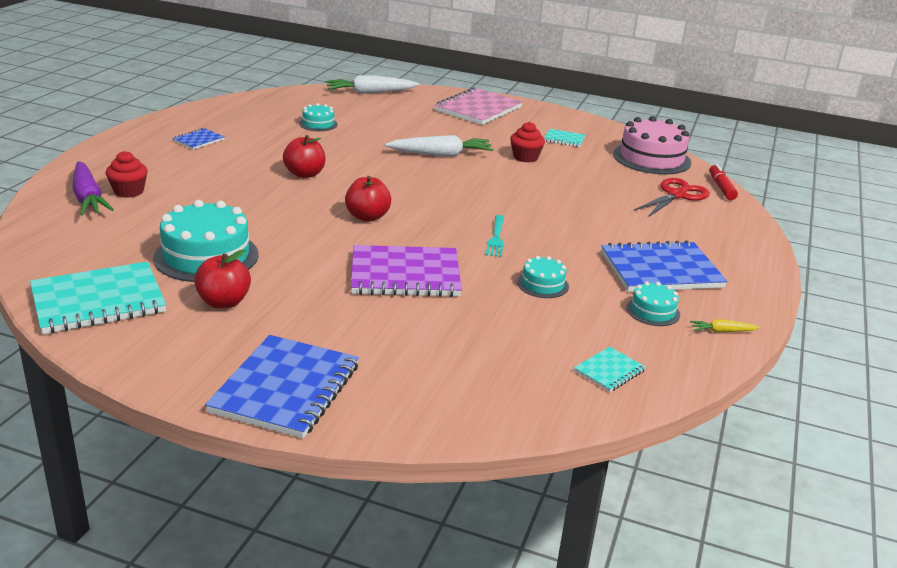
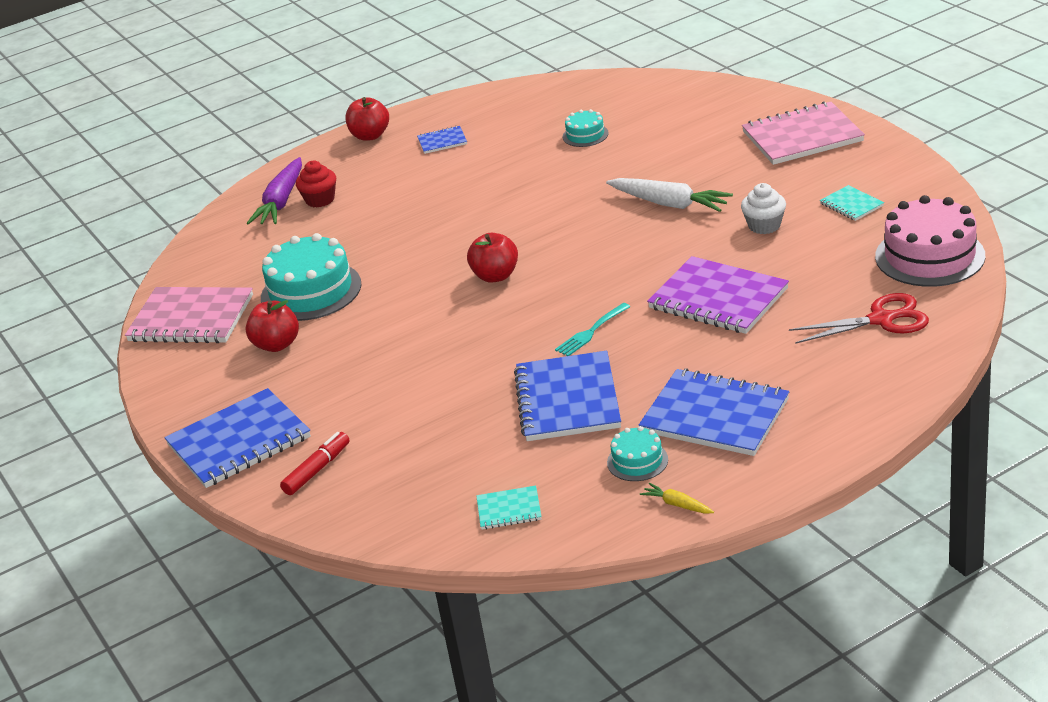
camera: 45 degrees right, 5 degrees up
(98, 301) = (191, 319): turquoise notebook -> pink notebook
(304, 174) = (495, 207): red apple -> red apple (370, 136)
(370, 92) = (699, 91): white carrot -> none
(405, 275) = (453, 354): purple notebook -> purple notebook (718, 299)
(525, 157) = (764, 225): red cupcake -> white cupcake
(542, 284) = (567, 400): turquoise cake -> blue notebook
(721, 188) = (960, 321): red marker -> red marker (317, 470)

